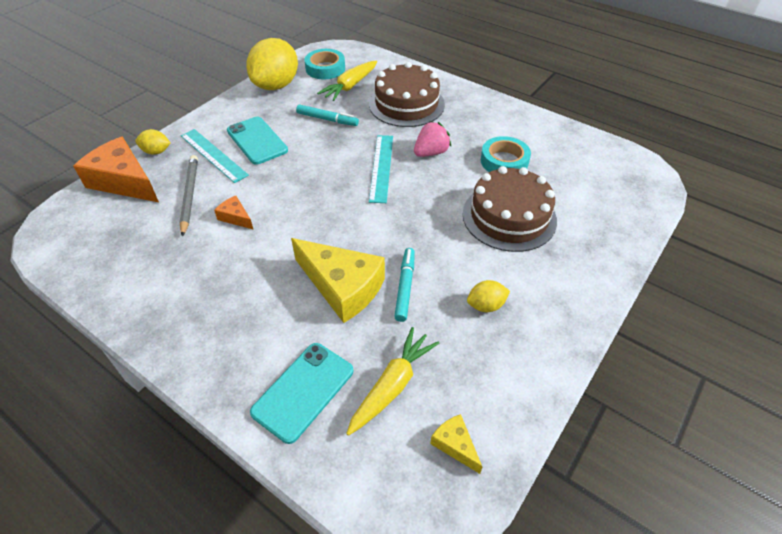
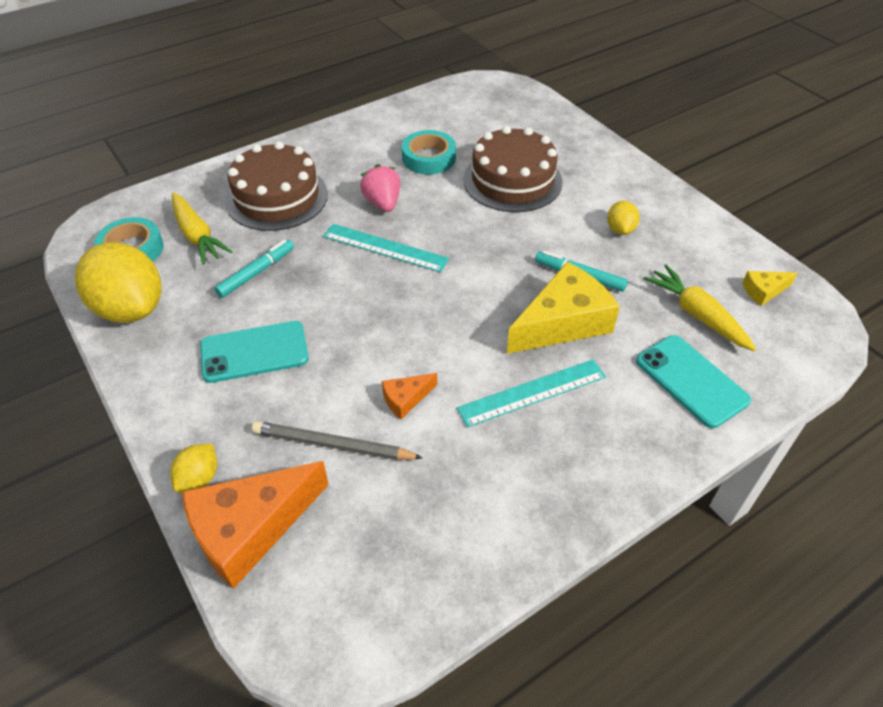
camera: 70 degrees left, 0 degrees up
(213, 155) = (255, 406): turquoise ruler -> turquoise ruler (532, 393)

